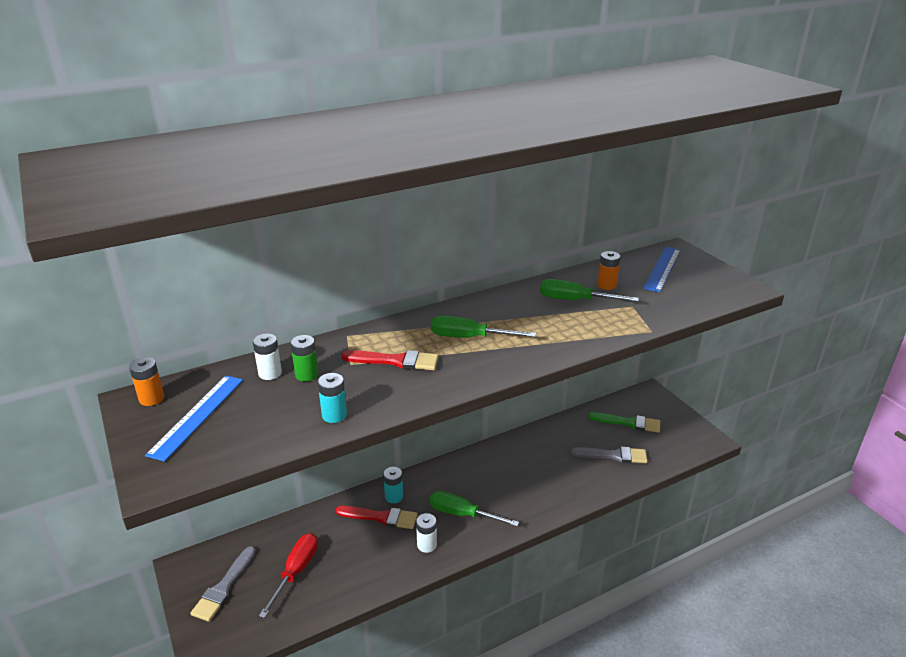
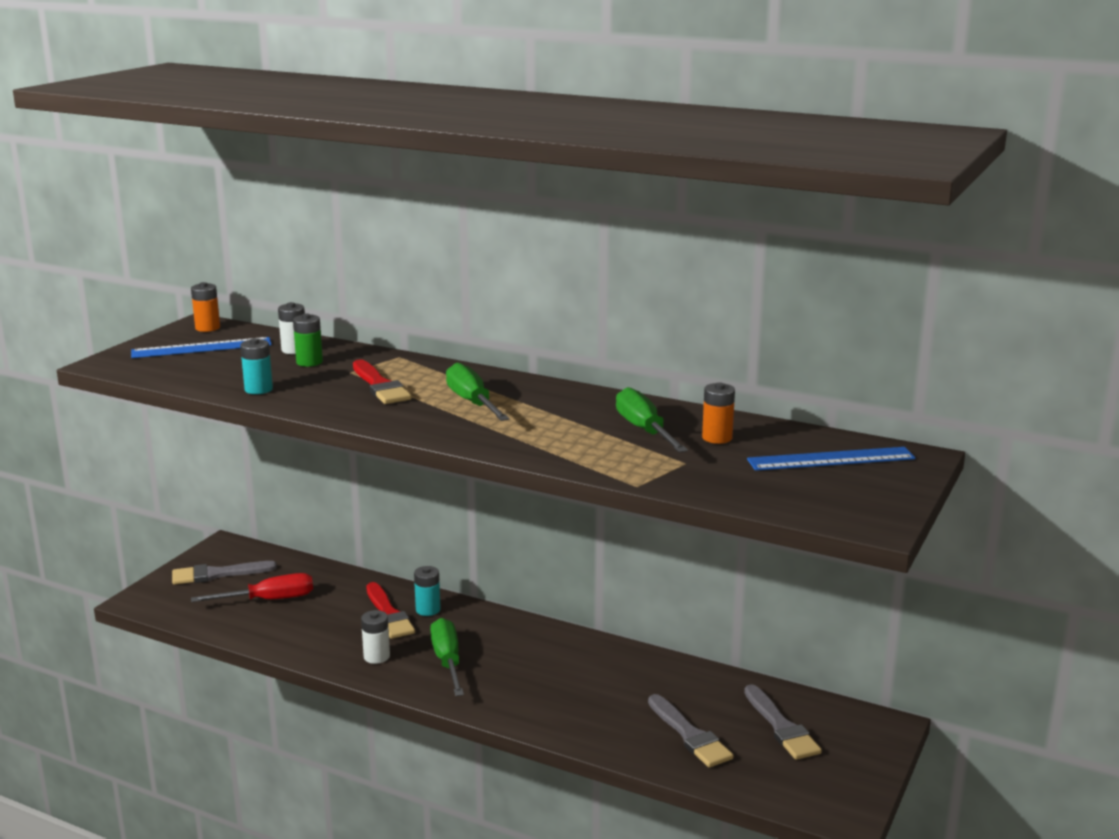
camera: 55 degrees right, 10 degrees down
(628, 423) = (781, 727): green brush -> grey brush

